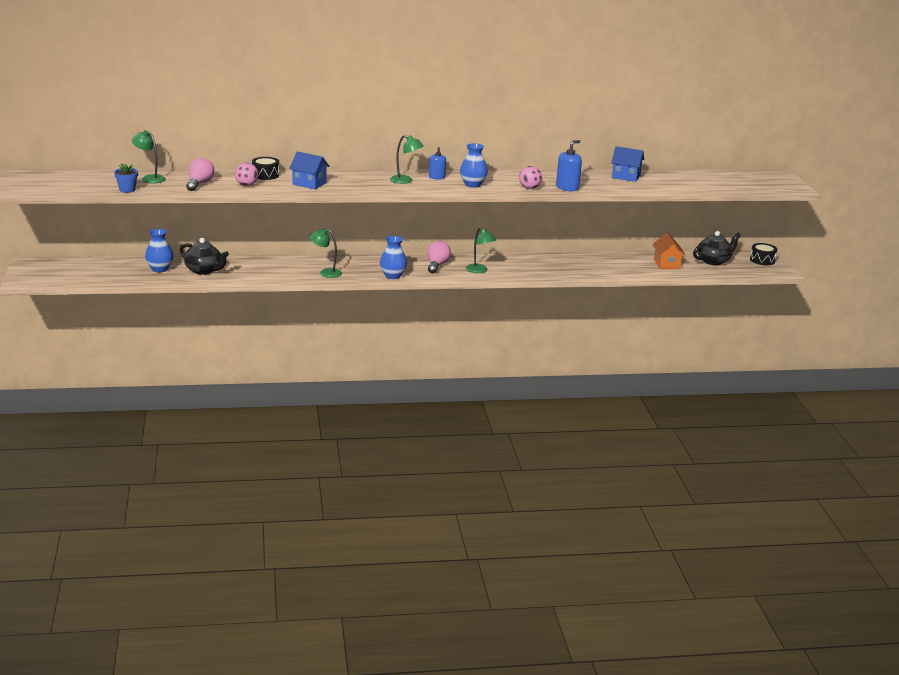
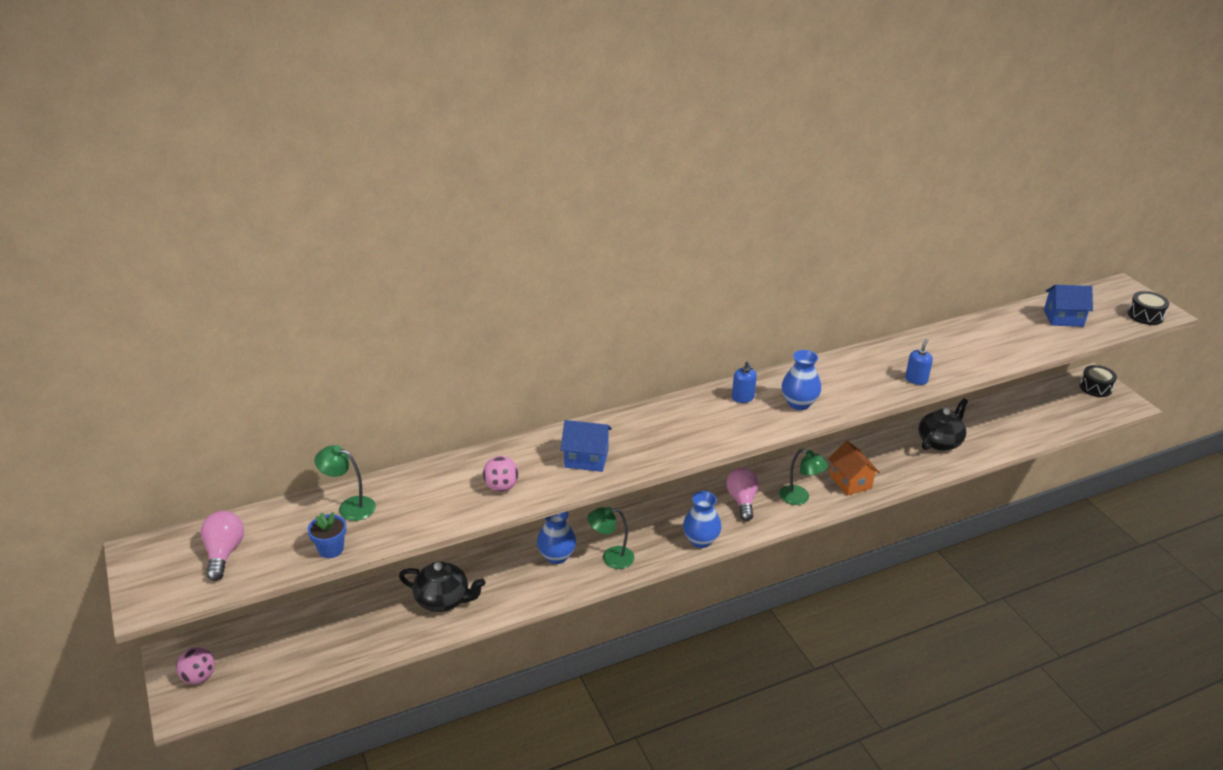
camera: 15 degrees left, 10 degrees up
(160, 269) = (378, 614): blue vase -> blue vase (556, 556)
(199, 184) = (431, 502): pink light bulb -> pink light bulb (224, 553)
(265, 175) = (513, 452): black drum -> black drum (1145, 315)
(405, 181) = (709, 417): green lamp -> none
(529, 188) = (872, 392): pink ball -> pink ball (199, 677)
(567, 188) = (916, 379): blue soap dispenser -> blue soap dispenser, size x0.66
(626, 176) = (963, 335): blue house -> blue house (1063, 318)
(667, 264) = (1001, 423): orange house -> orange house (850, 482)
(714, 261) = (1047, 403): black teapot -> black teapot (940, 442)

